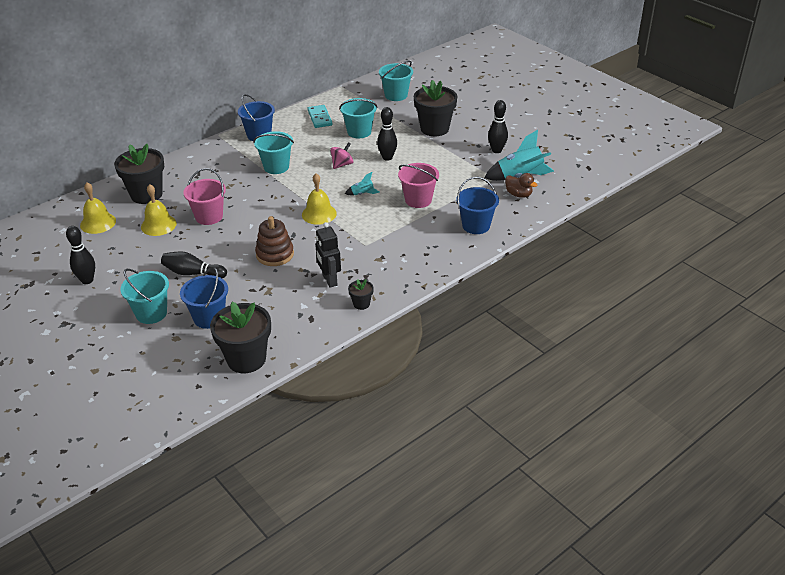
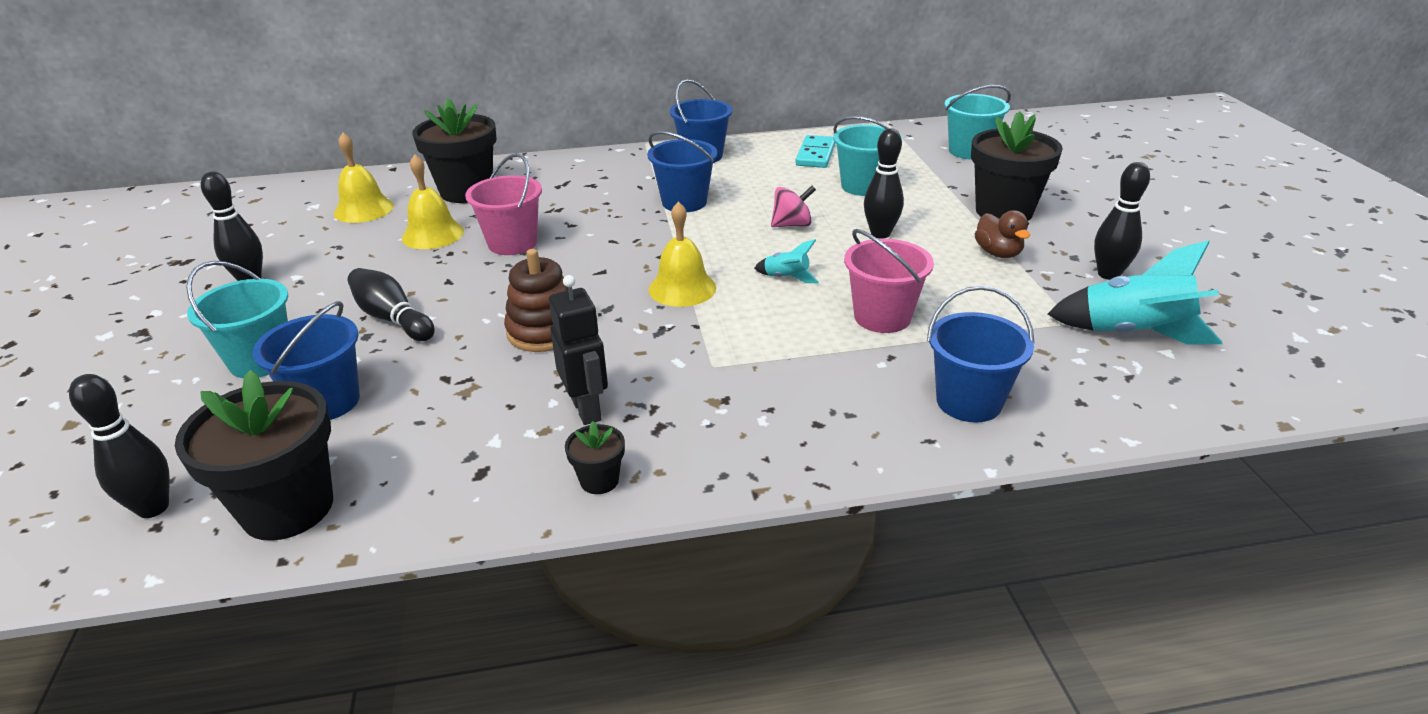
camera: 30 degrees right, 5 degrees down
(187, 381) = (153, 508): none -> black bowling pin
(276, 167) = (684, 202): turquoise bucket -> blue bucket
(329, 280) = (587, 409): black robot -> black robot turned 150 degrees clockwise
(518, 194) = (1109, 368): brown duck -> brown duck (998, 253)

